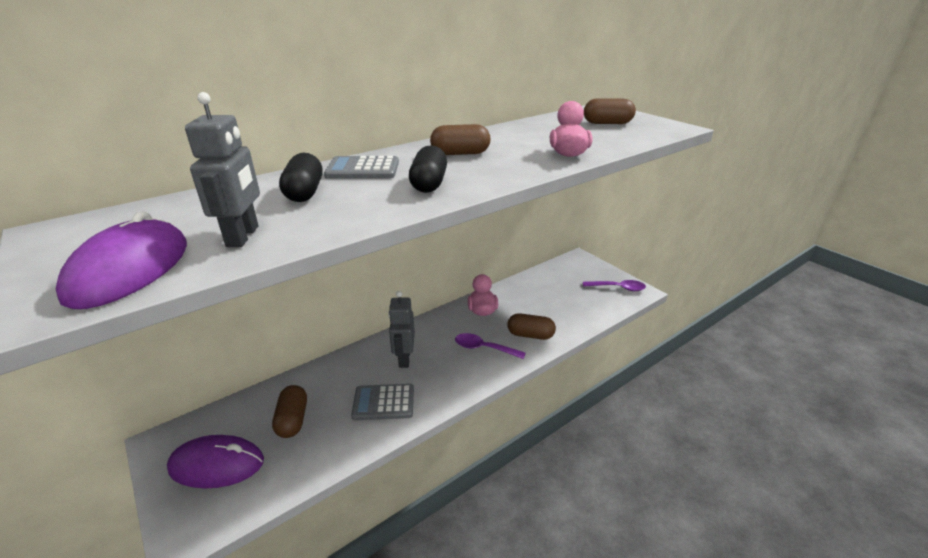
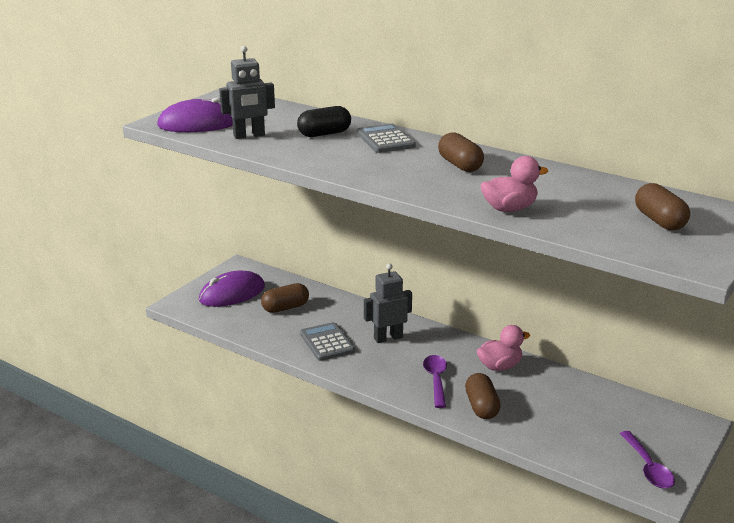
camera: 70 degrees right, 5 degrees down
(217, 464) = (232, 293): purple mouse -> purple mouse turned 75 degrees clockwise
(429, 184) = (374, 166): black capsule -> none

